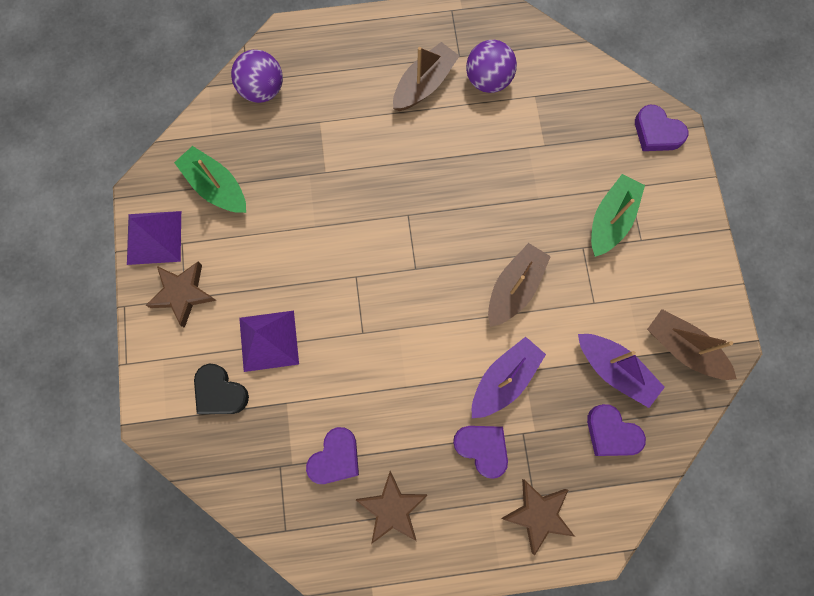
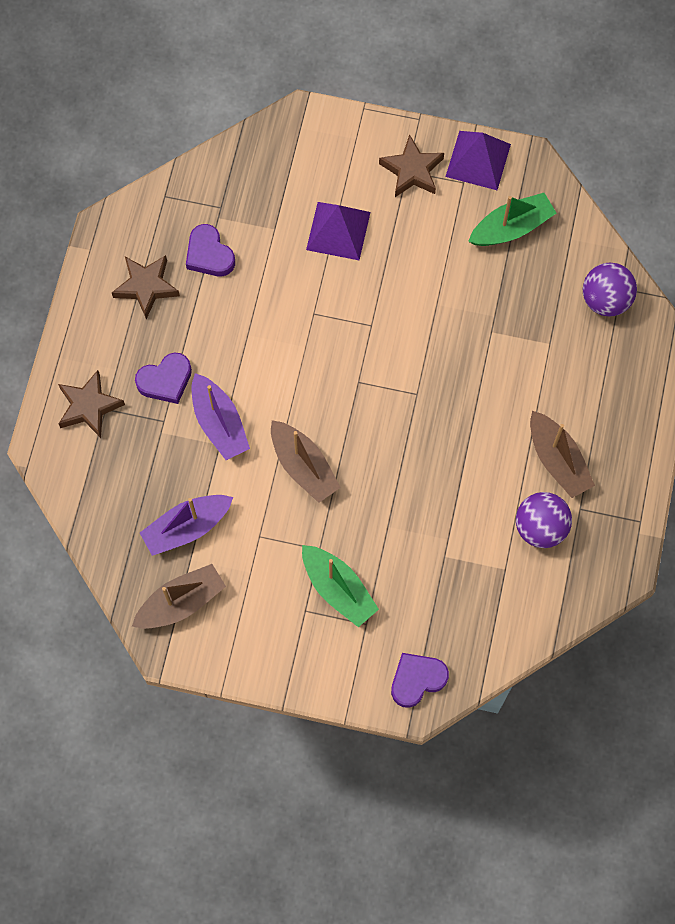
camera: 110 degrees right, 5 degrees down
(220, 392) = (306, 177): black heart -> none
(611, 433) = (131, 500): purple heart -> none

